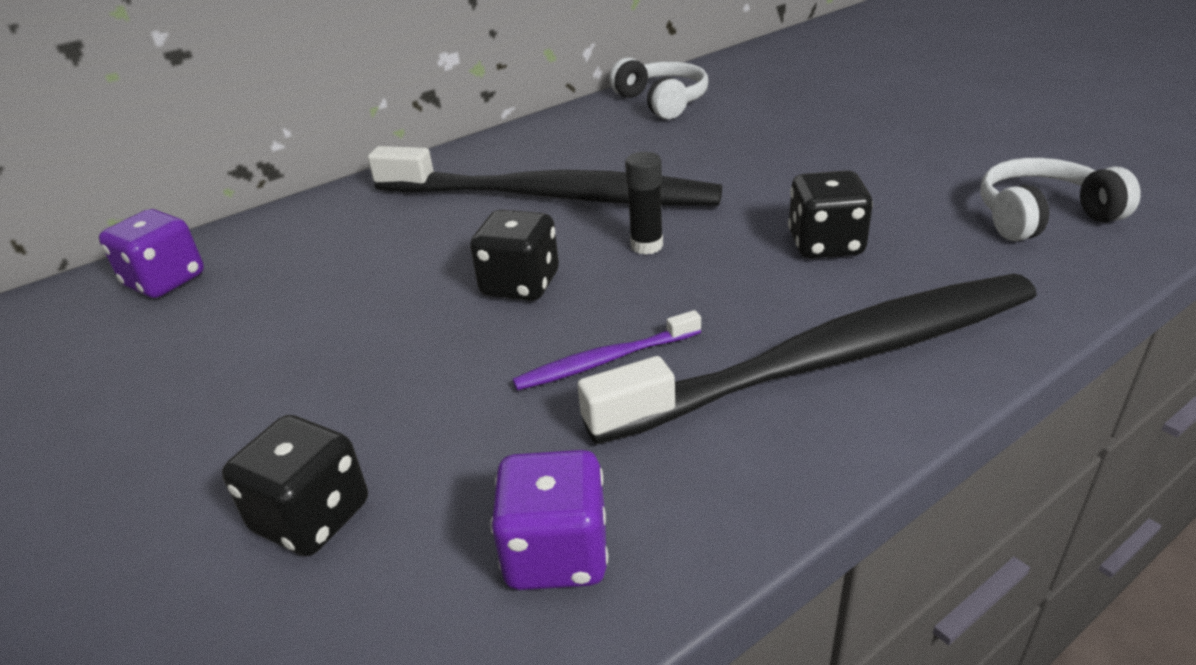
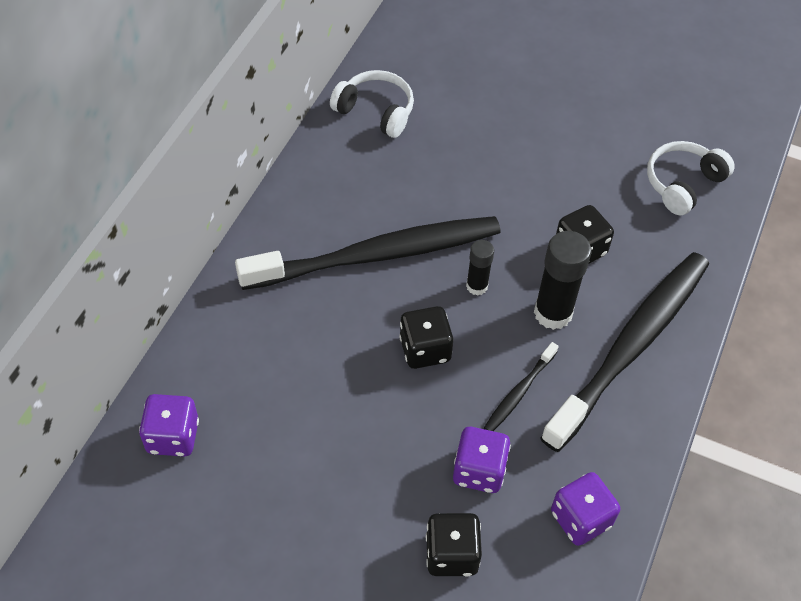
camera: 35 degrees left, 20 degrees up
(459, 429) = (479, 470): none -> purple dice
(605, 361) = (519, 392): purple toothbrush -> black toothbrush
(731, 294) = (553, 313): none -> black glue stick

